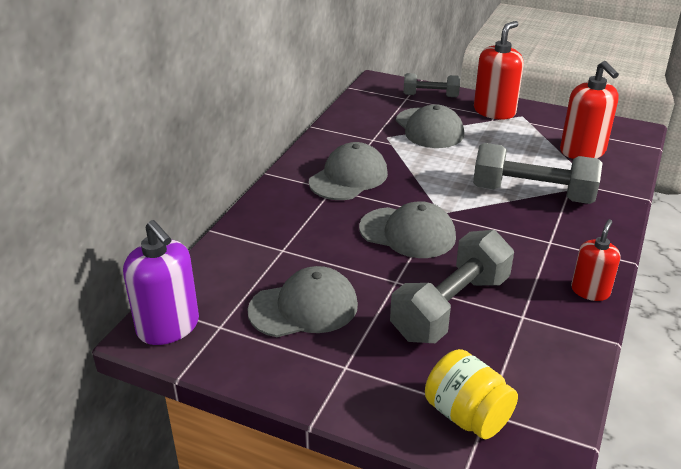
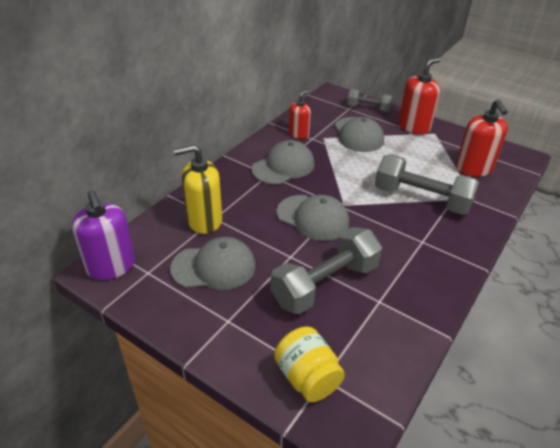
camera: 10 degrees right, 5 degrees up
(270, 255) = (204, 220): none -> yellow soap dispenser
(590, 291) = (441, 288): red soap dispenser -> red soap dispenser (298, 134)

